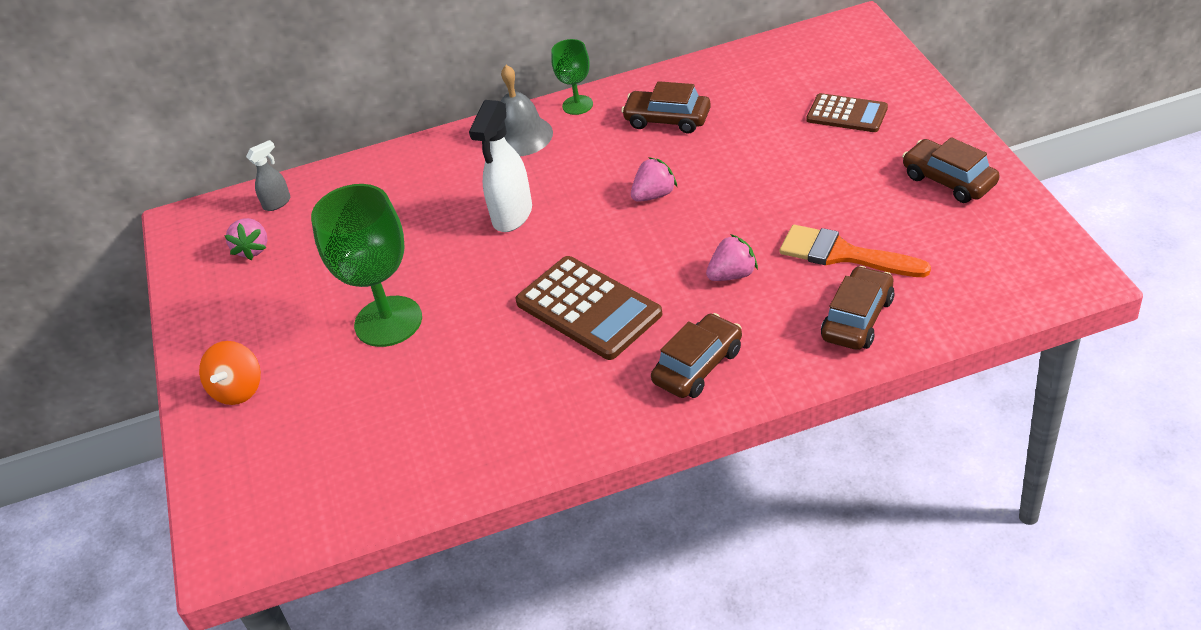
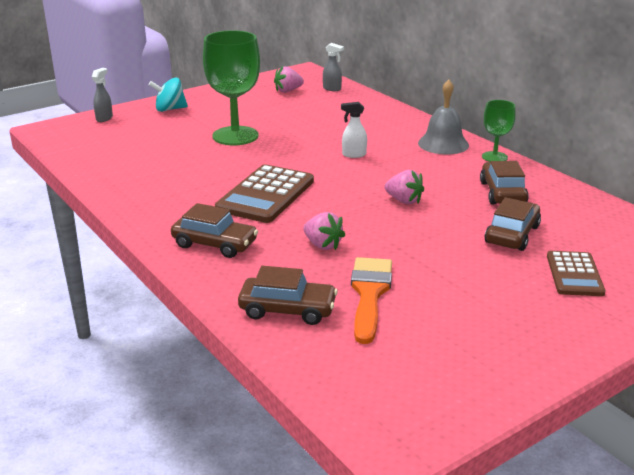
camera: 65 degrees right, 15 degrees down
(224, 474) = (104, 118): none -> grey spray bottle
(238, 389) = (170, 109): orange spinning top -> turquoise spinning top
(512, 216) = (353, 155): white spray bottle -> white spray bottle, size x0.54
(949, 180) = (510, 343): brown car -> brown car (512, 234)

